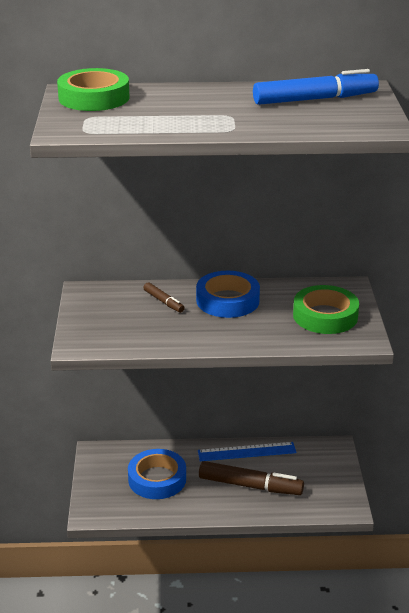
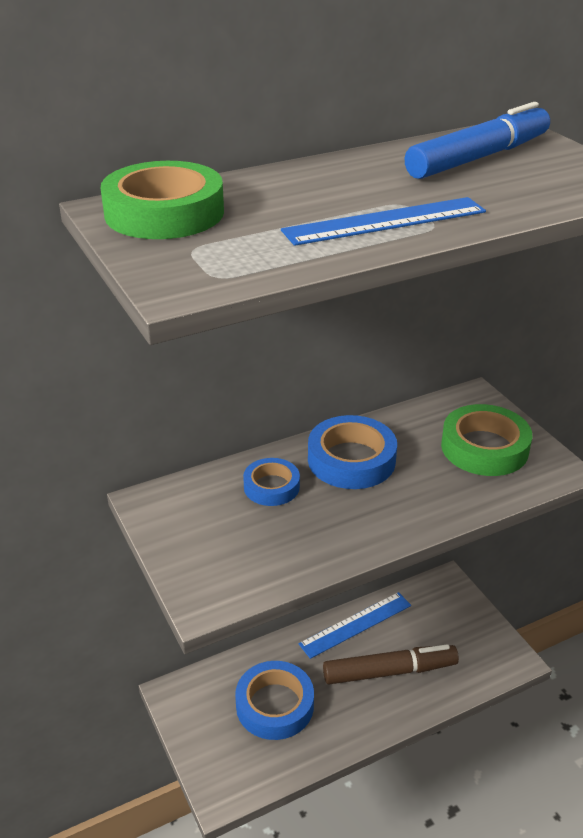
camera: 25 degrees left, 5 degrees up
(163, 302) = (271, 487): brown marker -> blue tape
(207, 122) = (385, 221): none -> blue ruler

